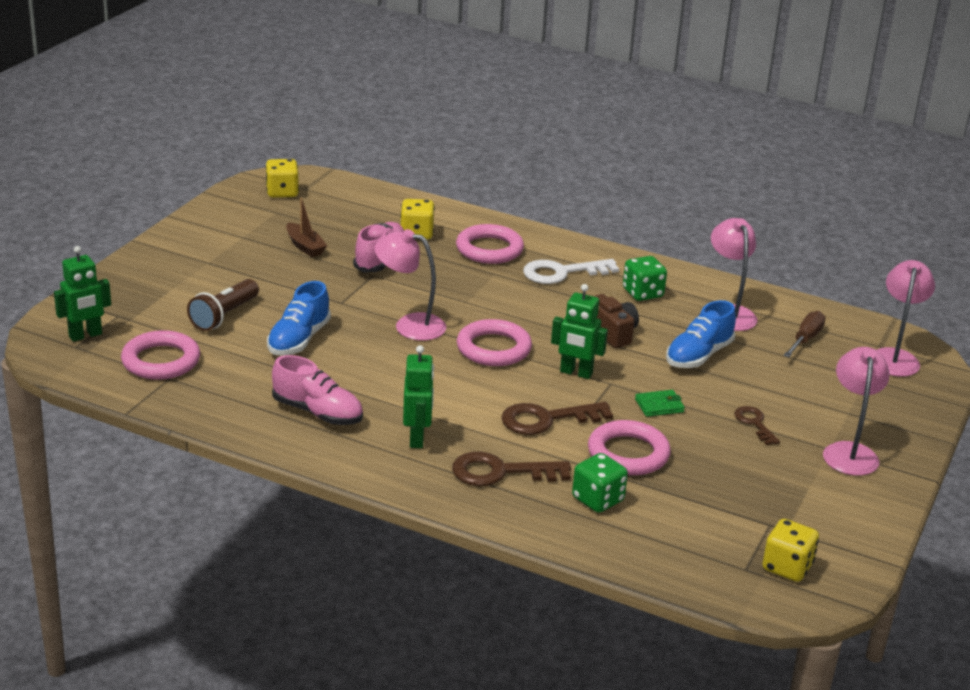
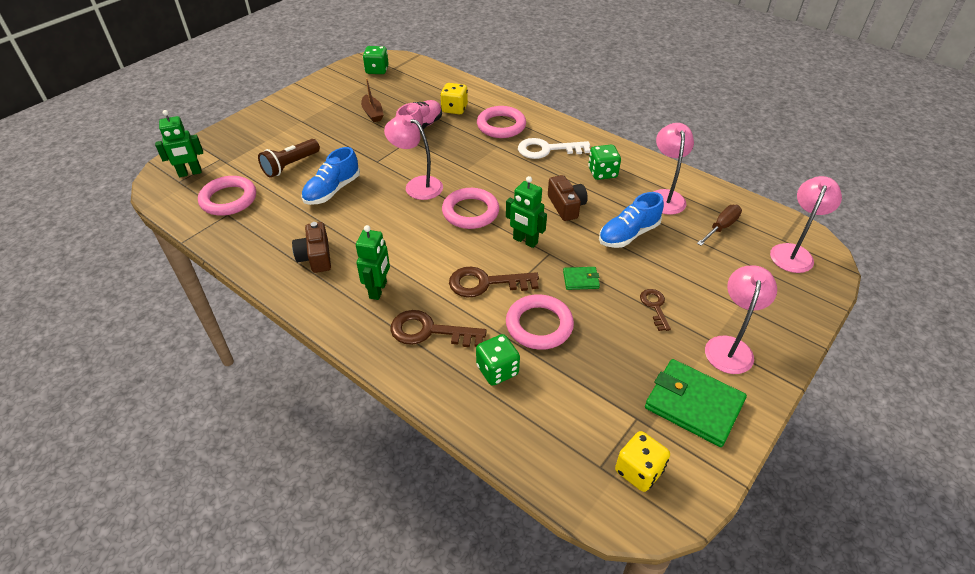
camera: 15 degrees right, 15 degrees up
(282, 192) = (377, 70): yellow dice -> green dice
(318, 412) = (316, 257): pink shoe -> brown camera
(826, 506) = (693, 405): none -> green wallet

